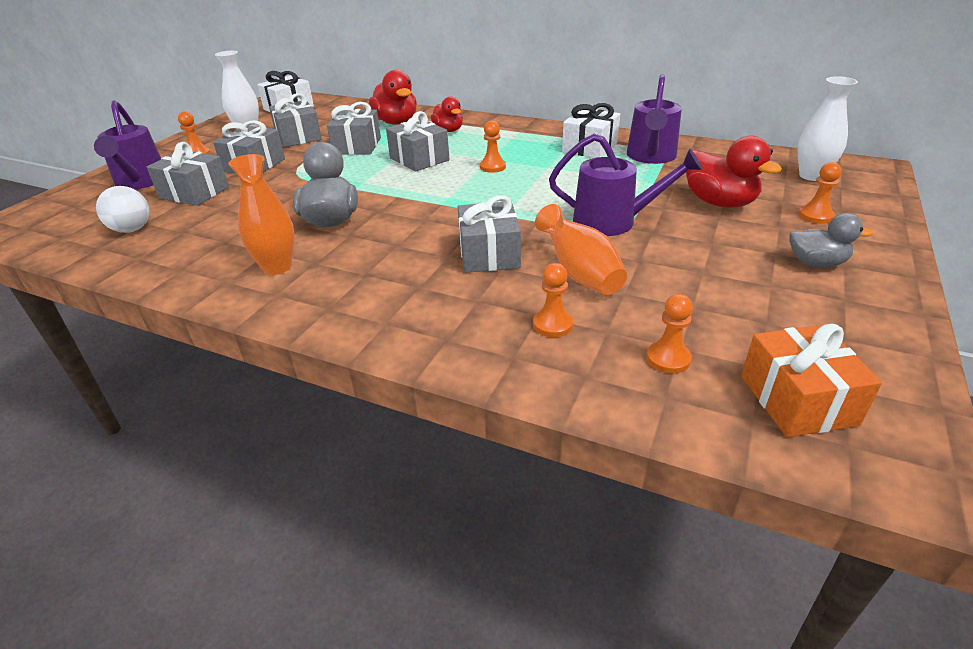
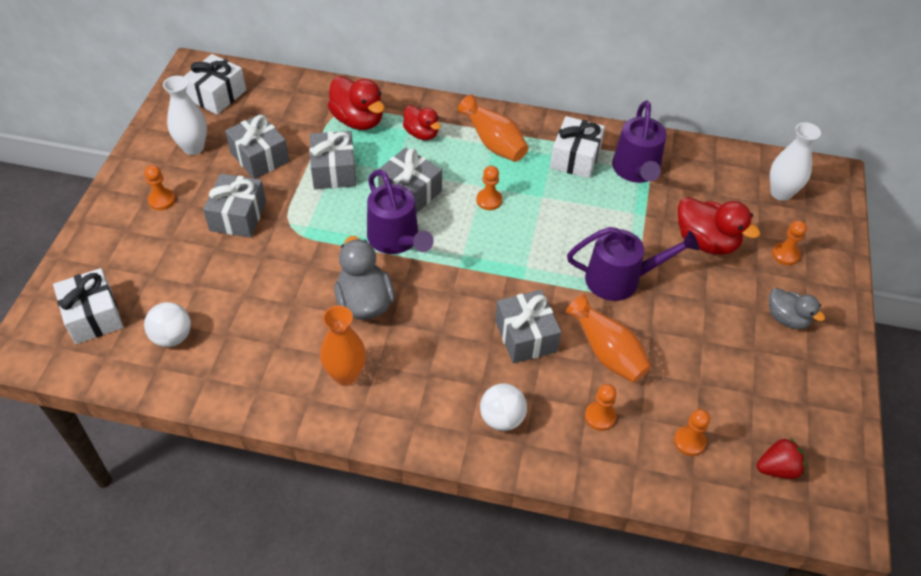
camera: 15 degrees left, 15 degrees up
(76, 213) = (93, 316): none -> white gift
(140, 182) = (128, 258): purple watering can -> purple watering can (396, 240)
(194, 192) = (200, 271): grey gift -> none
(430, 315) = (502, 418): none -> white ball
(513, 137) = (494, 144): none -> orange vase
(797, 400) = (777, 468): orange gift -> red strawberry
(816, 263) = (787, 319): grey duck -> grey duck turned 45 degrees clockwise

